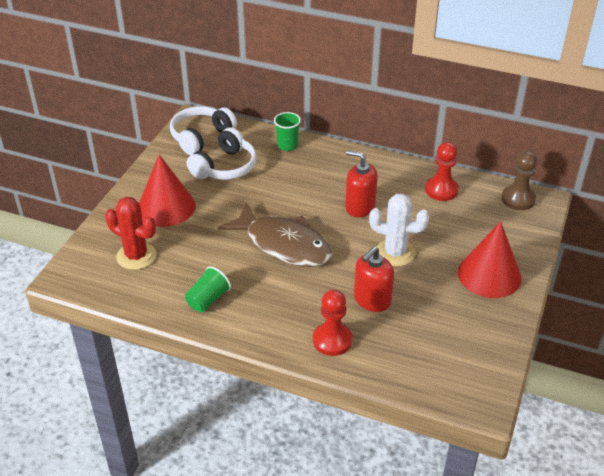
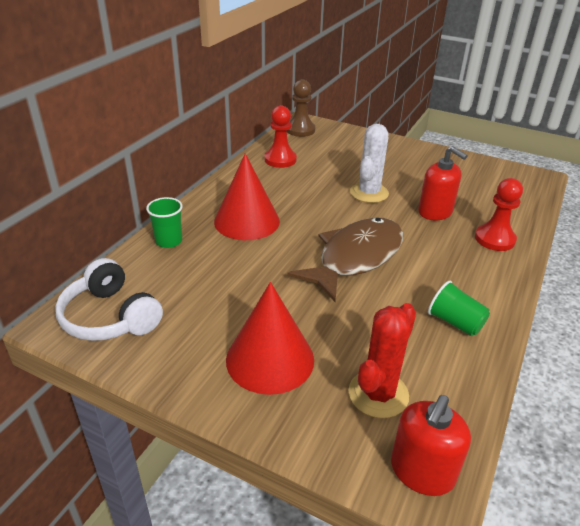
camera: 85 degrees left, 5 degrees down
(225, 167) = (194, 296): white headphones -> none
(360, 207) = (297, 204): red soap dispenser -> red soap dispenser (422, 472)
(489, 275) = (396, 155): red cone -> red cone (247, 221)

